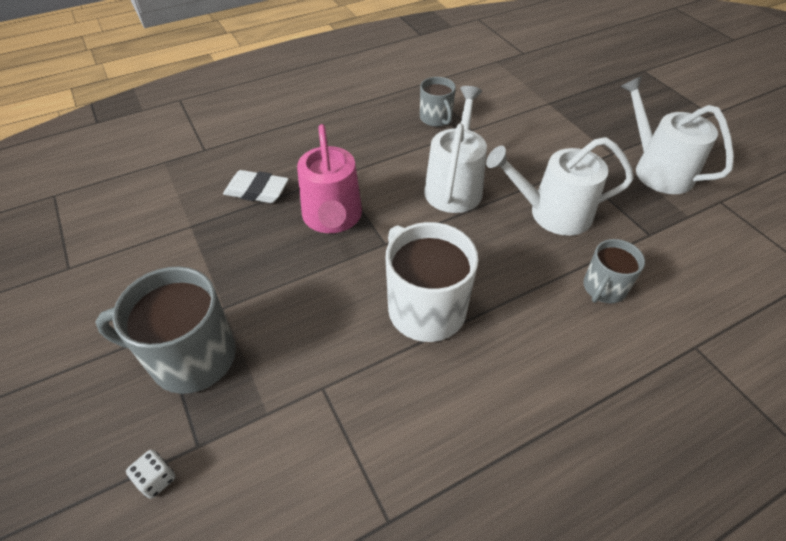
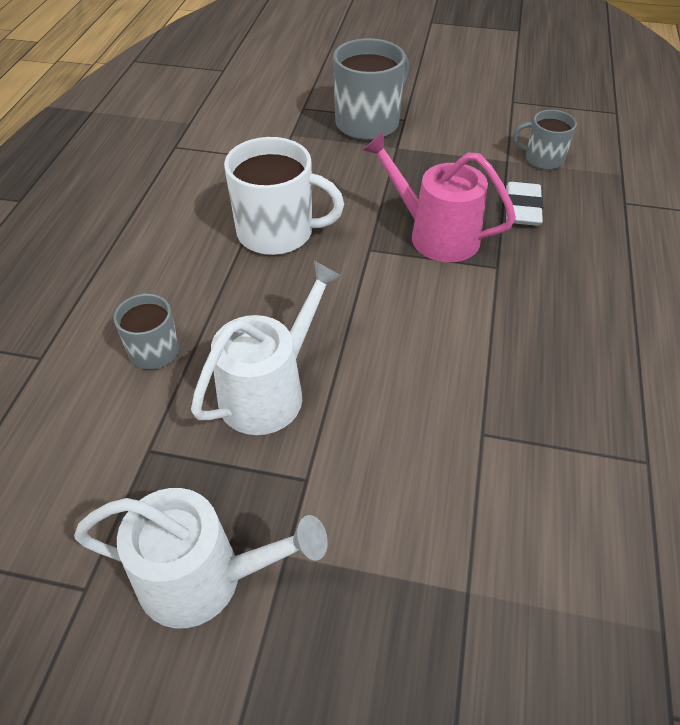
camera: 130 degrees right, 0 degrees up
(156, 479) = (301, 92): white dice -> none
(257, 191) = (522, 209): white eraser -> white eraser turned 45 degrees counterclockwise
(436, 118) = (538, 413): grey mug -> grey mug (542, 159)
(454, 186) = (393, 342): white watering can -> none

